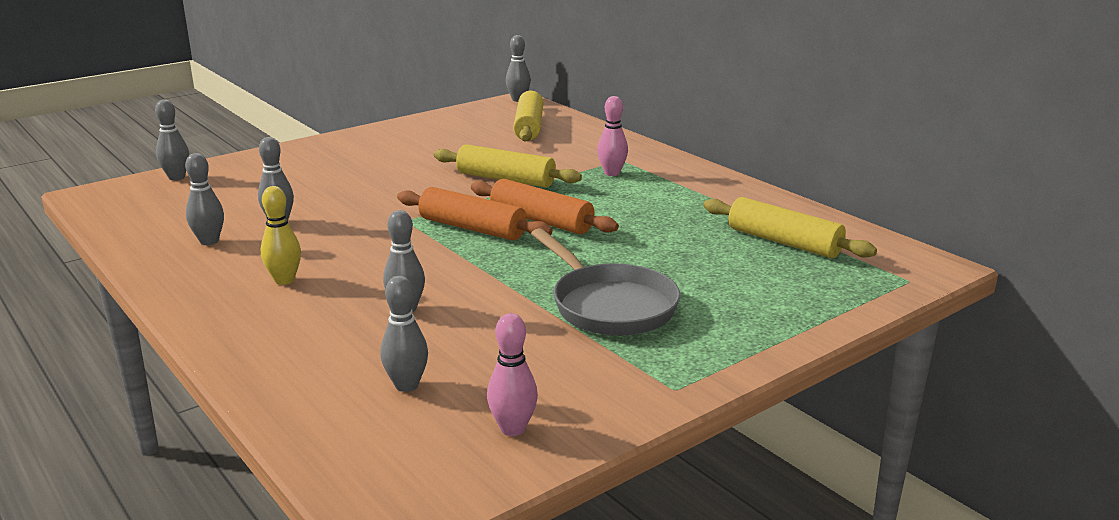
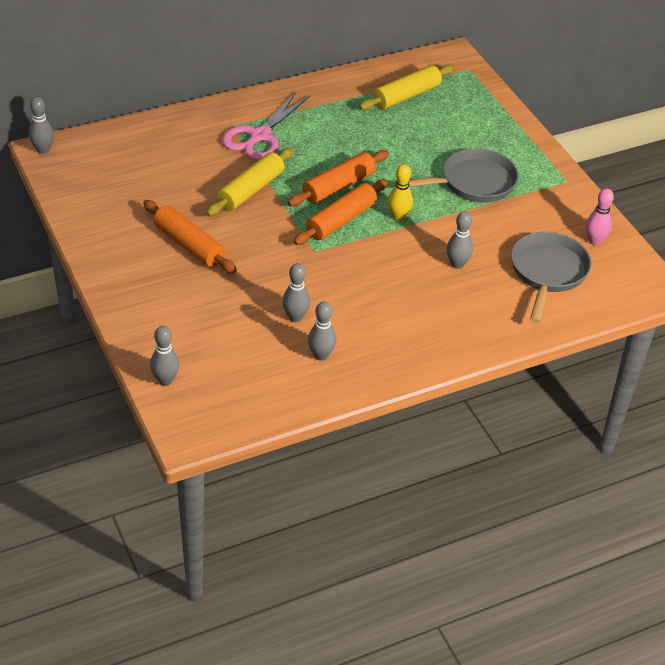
camera: 80 degrees left, 20 degrees up
(284, 280) = (401, 316): yellow bowling pin -> yellow bowling pin (398, 217)
(395, 164) = (189, 245): none -> orange rolling pin
(406, 385) = (547, 273): grey bowling pin -> grey pan
(529, 127) = (128, 157): yellow rolling pin -> none
(612, 173) = (259, 136): pink bowling pin -> pink scissors

